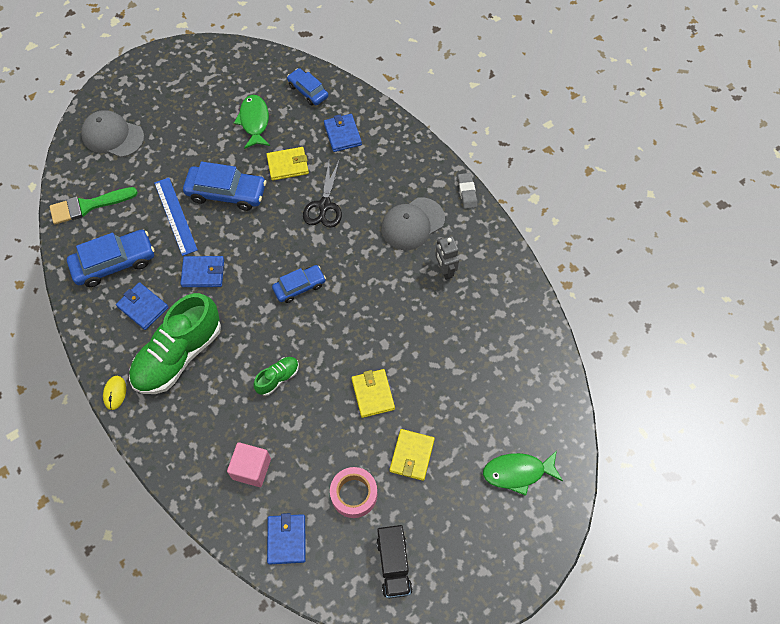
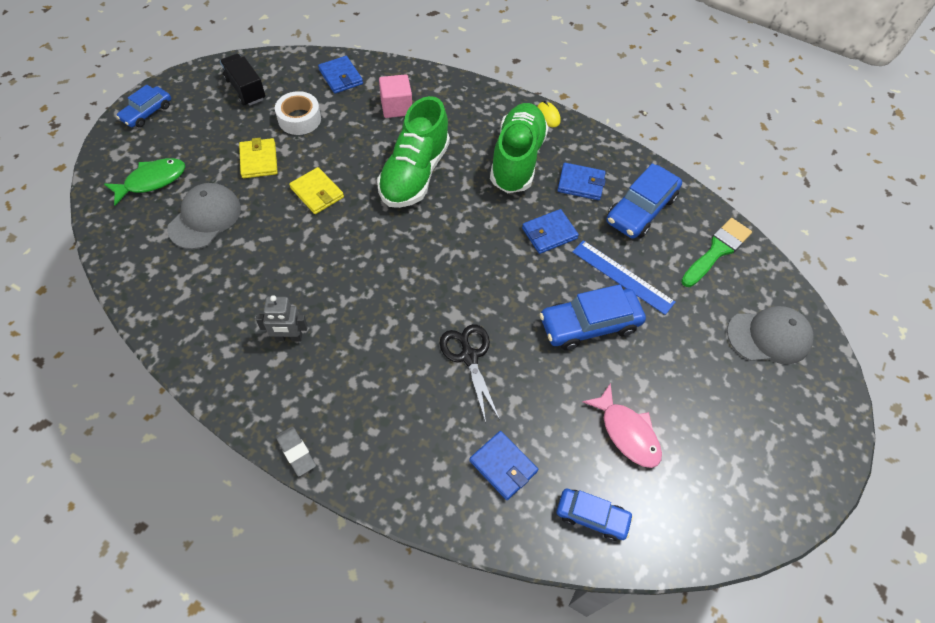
camera: 150 degrees right, 5 degrees down
(254, 121) = (627, 432): green fish -> pink fish
(278, 378) = (414, 174): green shoe -> green shoe, size x2.18
(288, 165) = (544, 389): yellow wallet -> none
(299, 287) = (443, 258): blue car -> blue car (147, 112)
(354, 494) = (299, 119): pink tape -> white tape
(412, 224) = (351, 378): grey cap -> grey cap (205, 218)
(445, 270) = (289, 337): grey robot -> grey robot turned 135 degrees clockwise

